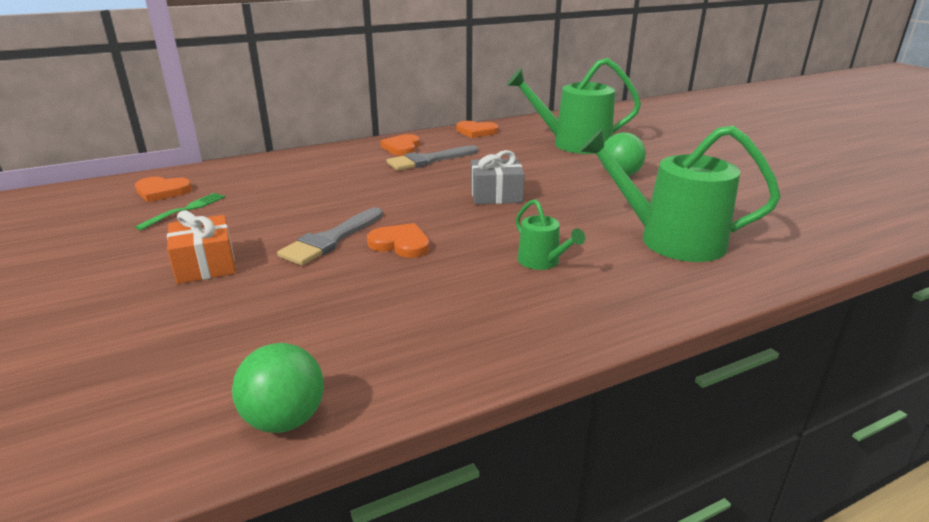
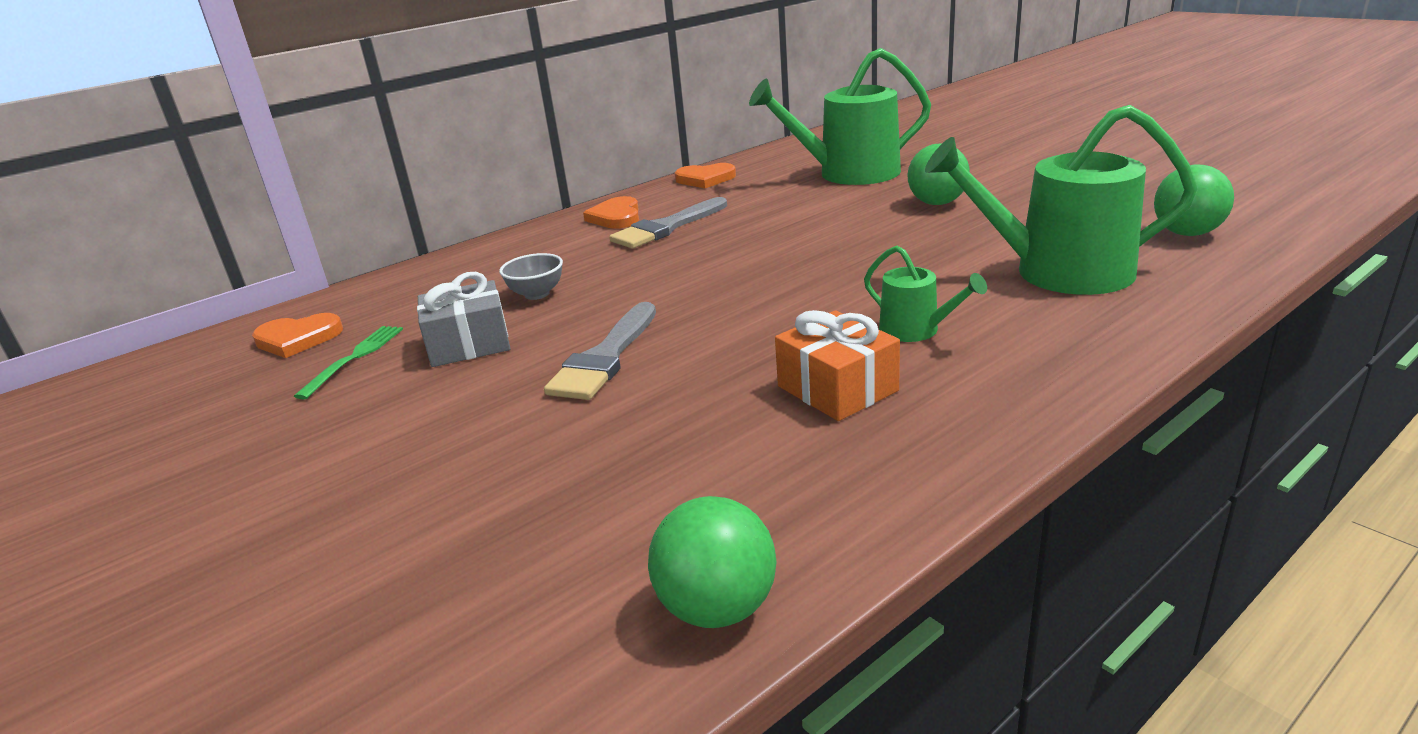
camera: 10 degrees left, 0 degrees up
(205, 265) = (444, 427): orange gift -> orange gift (837, 388)
(318, 190) = (537, 294): none -> grey bowl
(400, 244) = (708, 344): orange heart -> none
(496, 195) = (792, 256): grey gift -> grey gift (469, 344)
(786, 229) = (1187, 233): none -> green ball

